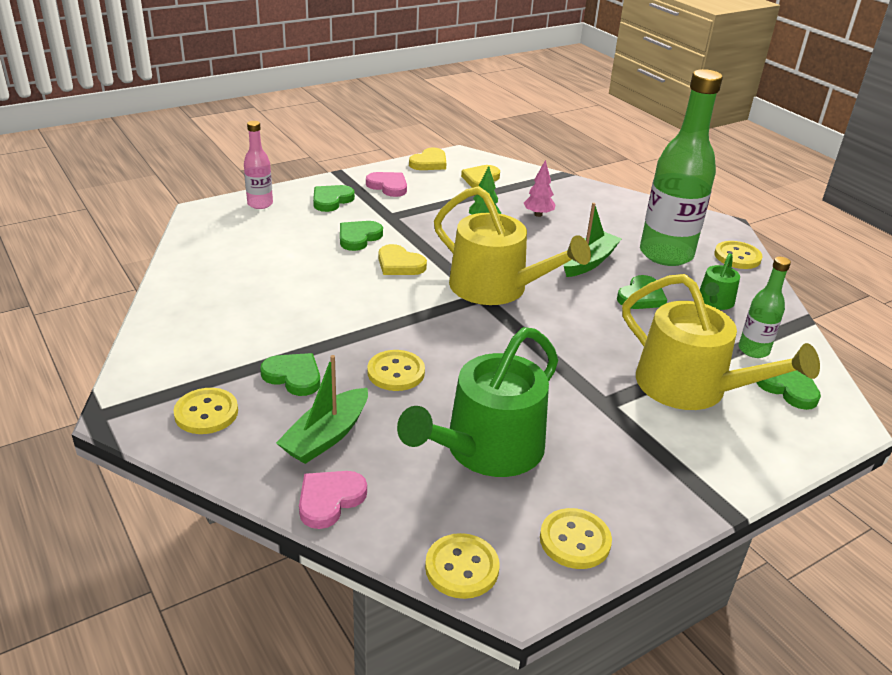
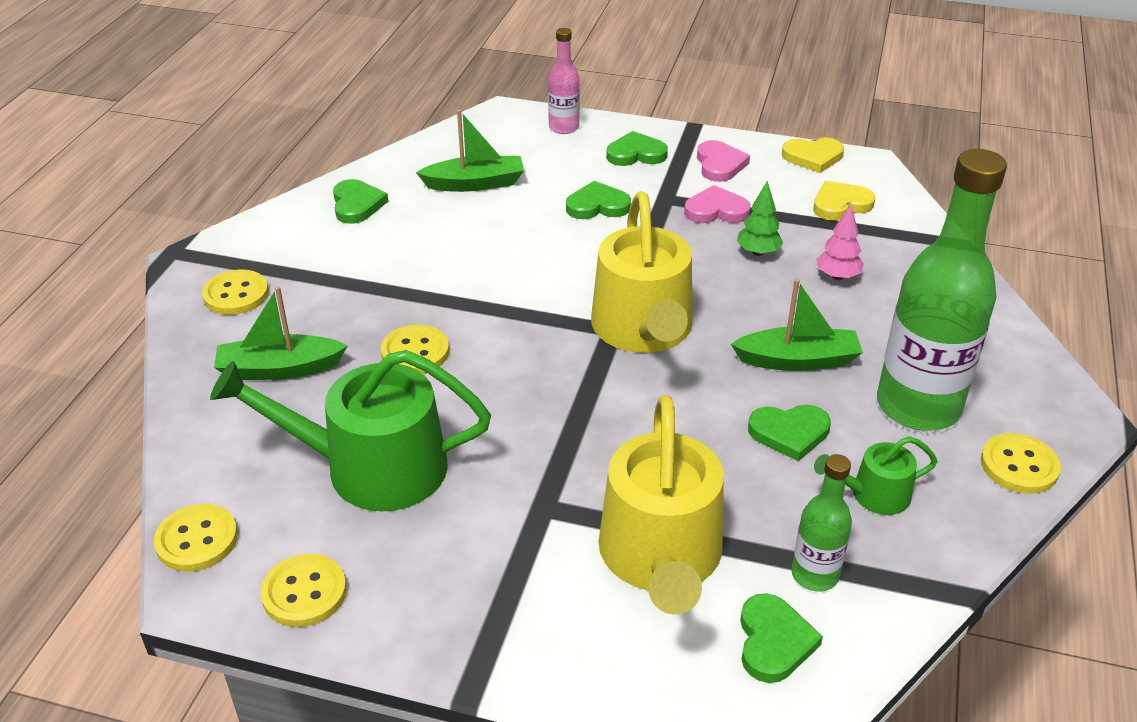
camera: 50 degrees right, 5 degrees up
(259, 260) = (475, 183): none -> green boat
(293, 376) = (336, 304): green heart -> green heart (357, 204)
(329, 500) = (203, 419): pink heart -> pink heart (716, 210)
(399, 264) = (590, 253): yellow heart -> none

